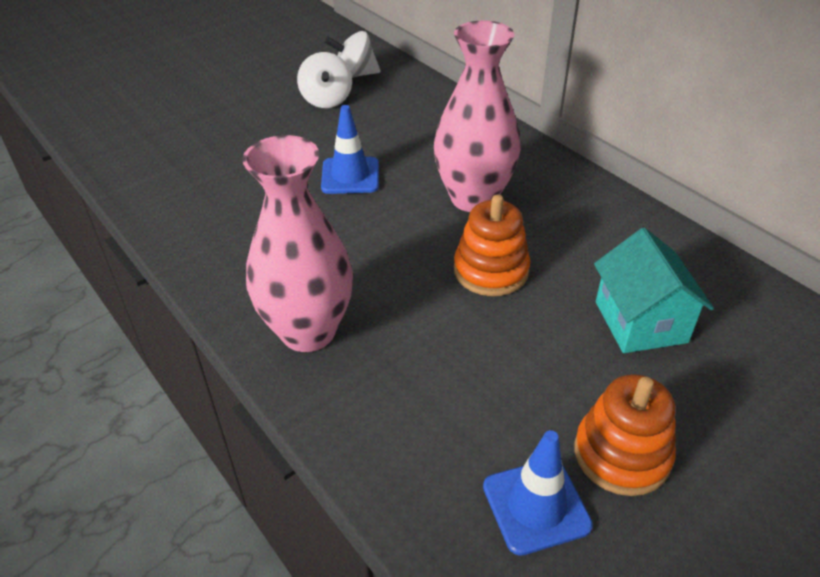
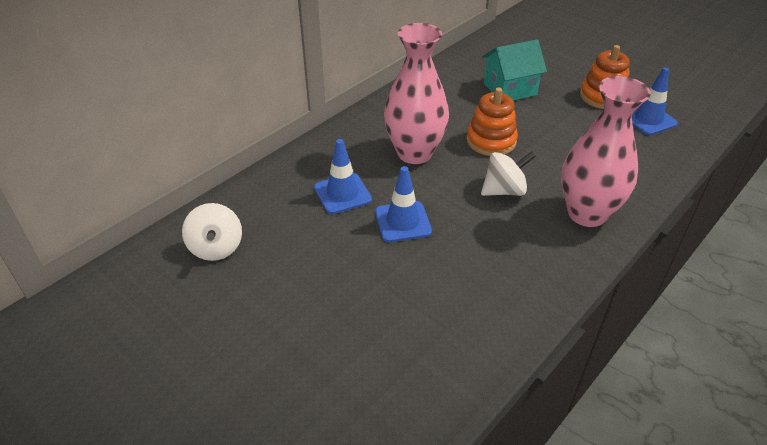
camera: 100 degrees left, 0 degrees up
(326, 100) = (271, 261): white spinning top -> white spinning top (504, 190)
(409, 141) = (342, 194): none -> blue traffic cone

